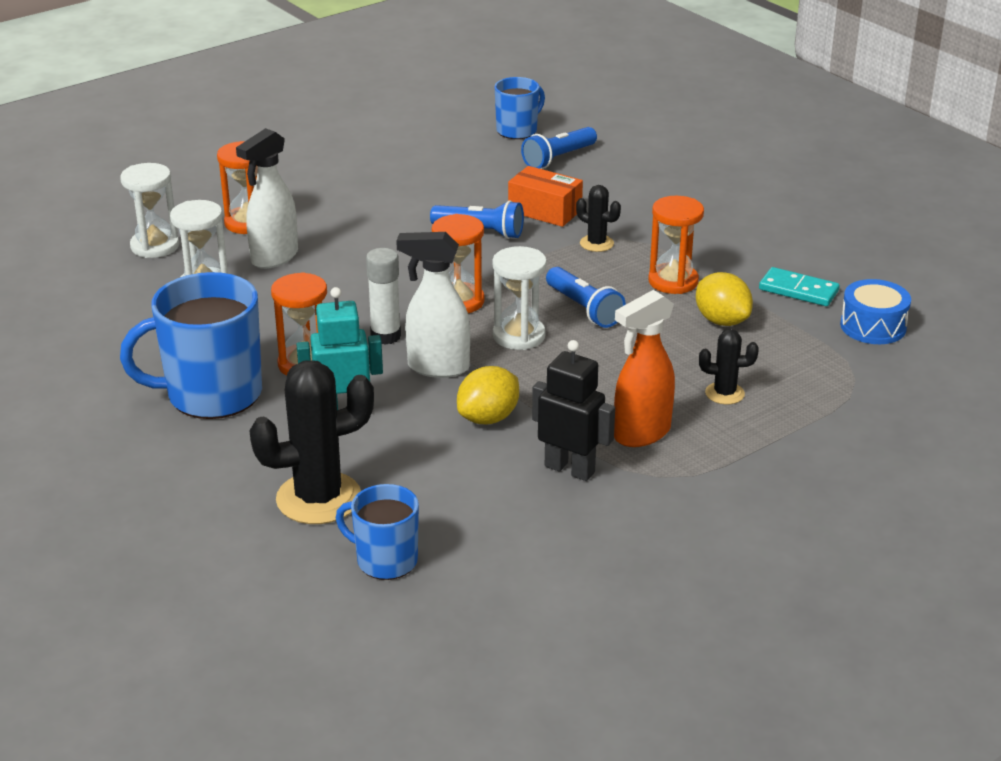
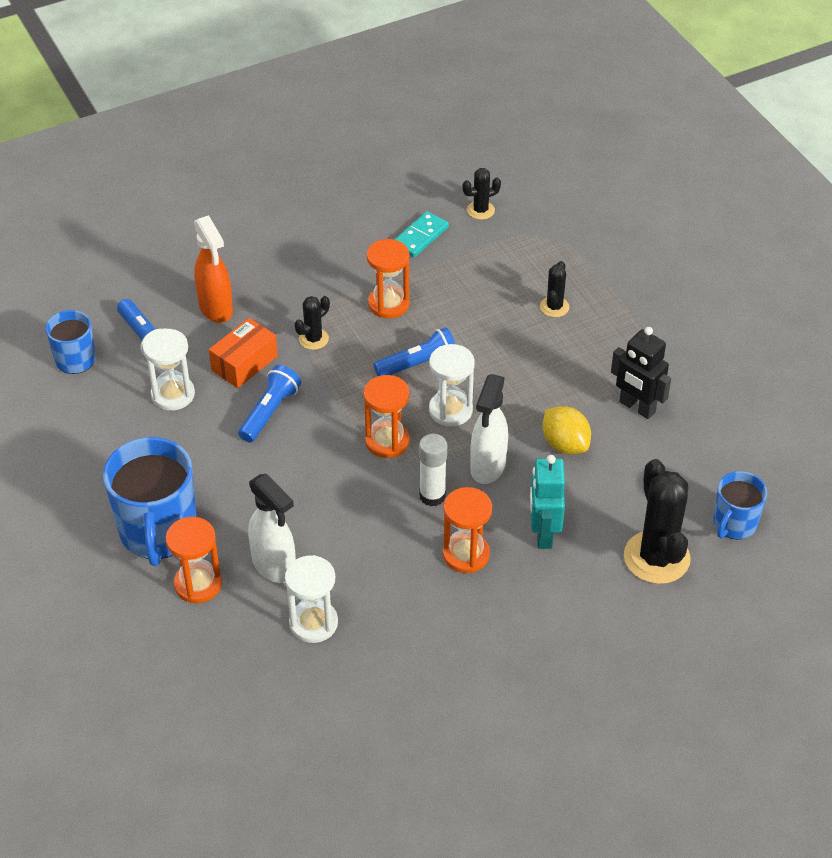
camera: 80 degrees left, 15 degrees up
(155, 246) = (223, 663): white hourglass -> white hourglass (173, 394)
(212, 394) = (501, 622): blue mug -> blue mug (158, 532)
(570, 469) = (637, 407): black robot -> black robot turned 90 degrees counterclockwise
(641, 434) = (598, 361): orange spray bottle -> orange spray bottle (216, 309)
(721, 321) = (454, 288): yellow lemon -> none
(873, 326) = (480, 210): blue drum -> black cactus

